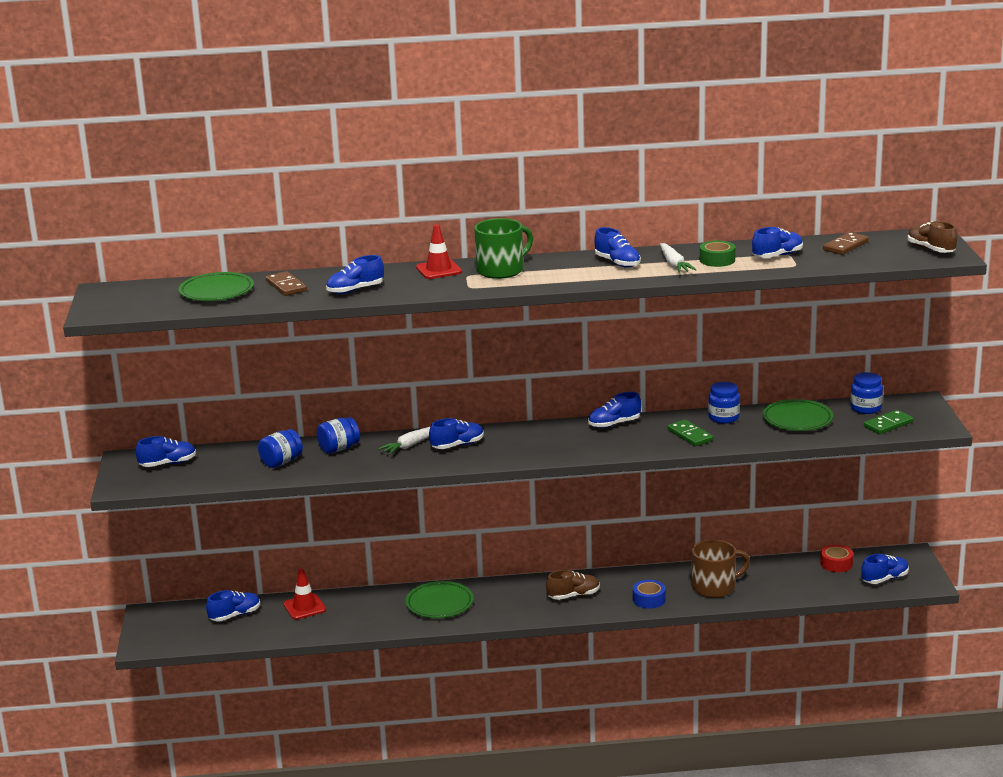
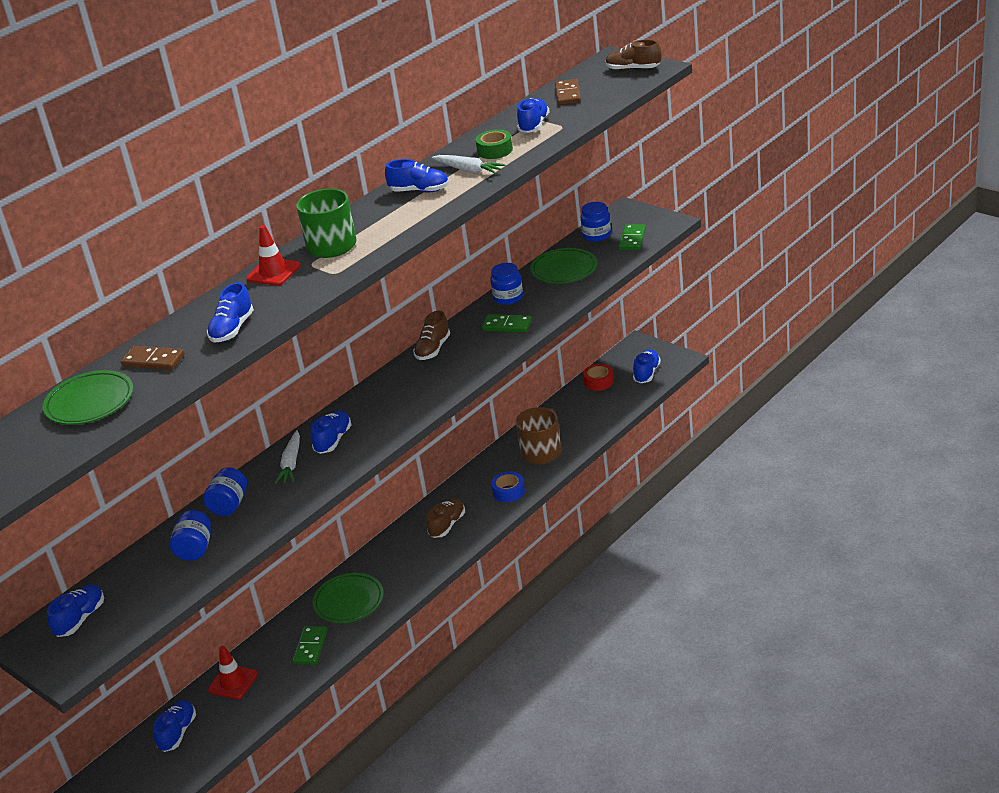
camera: 40 degrees left, 10 degrees up
(376, 616) = (310, 647): none -> green domino
(614, 424) = (433, 349): blue shoe -> brown shoe

